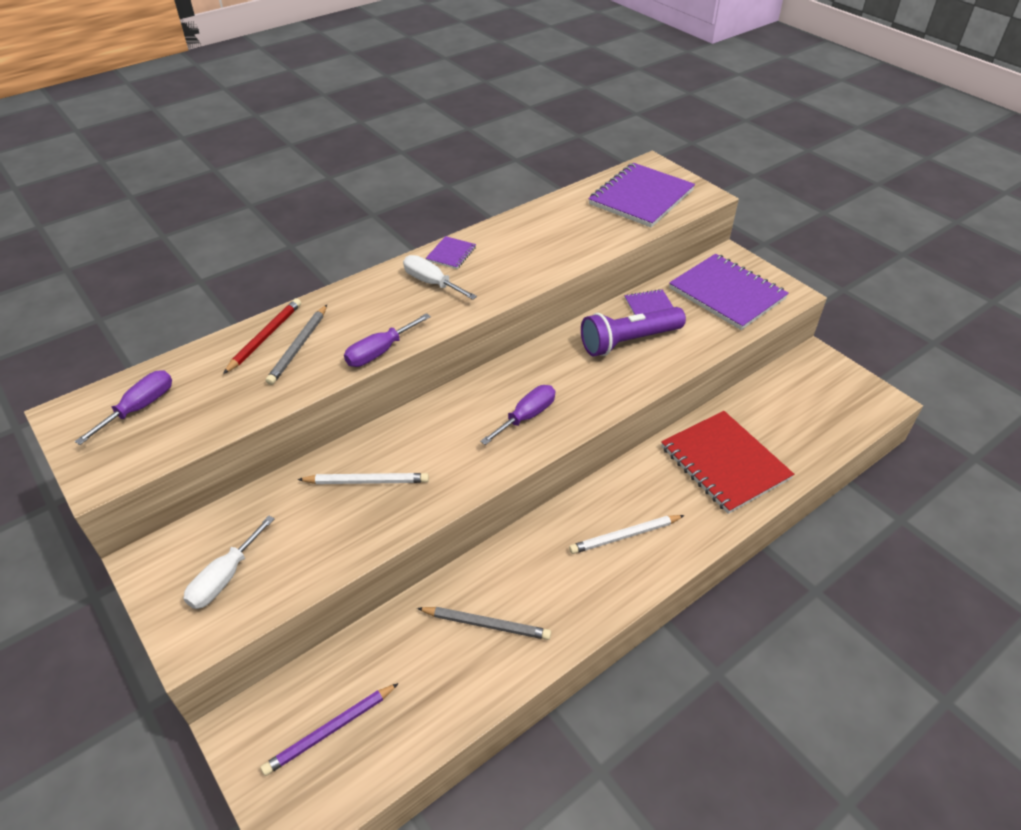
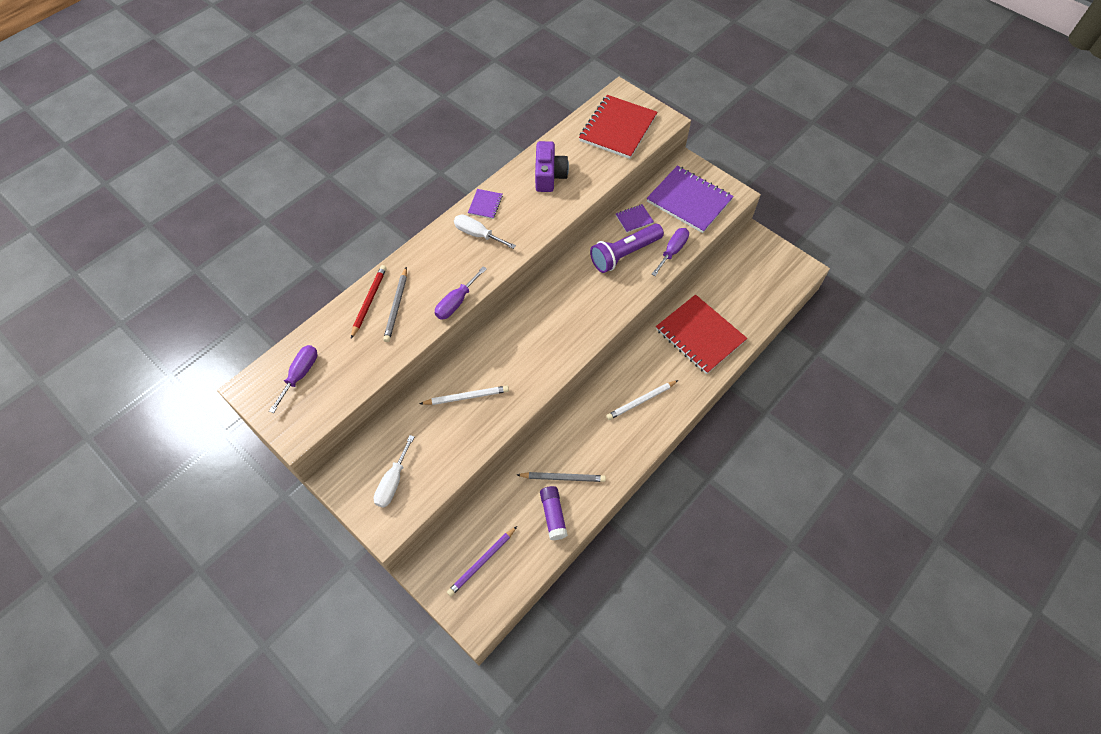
camera: 10 degrees left, 15 degrees up
(458, 677) = (553, 515): none -> purple glue stick
(526, 416) = (564, 329): purple screwdriver -> purple screwdriver (672, 251)
(541, 234) = (549, 176): none -> purple camera
(641, 197) = (618, 128): purple notebook -> red notebook

